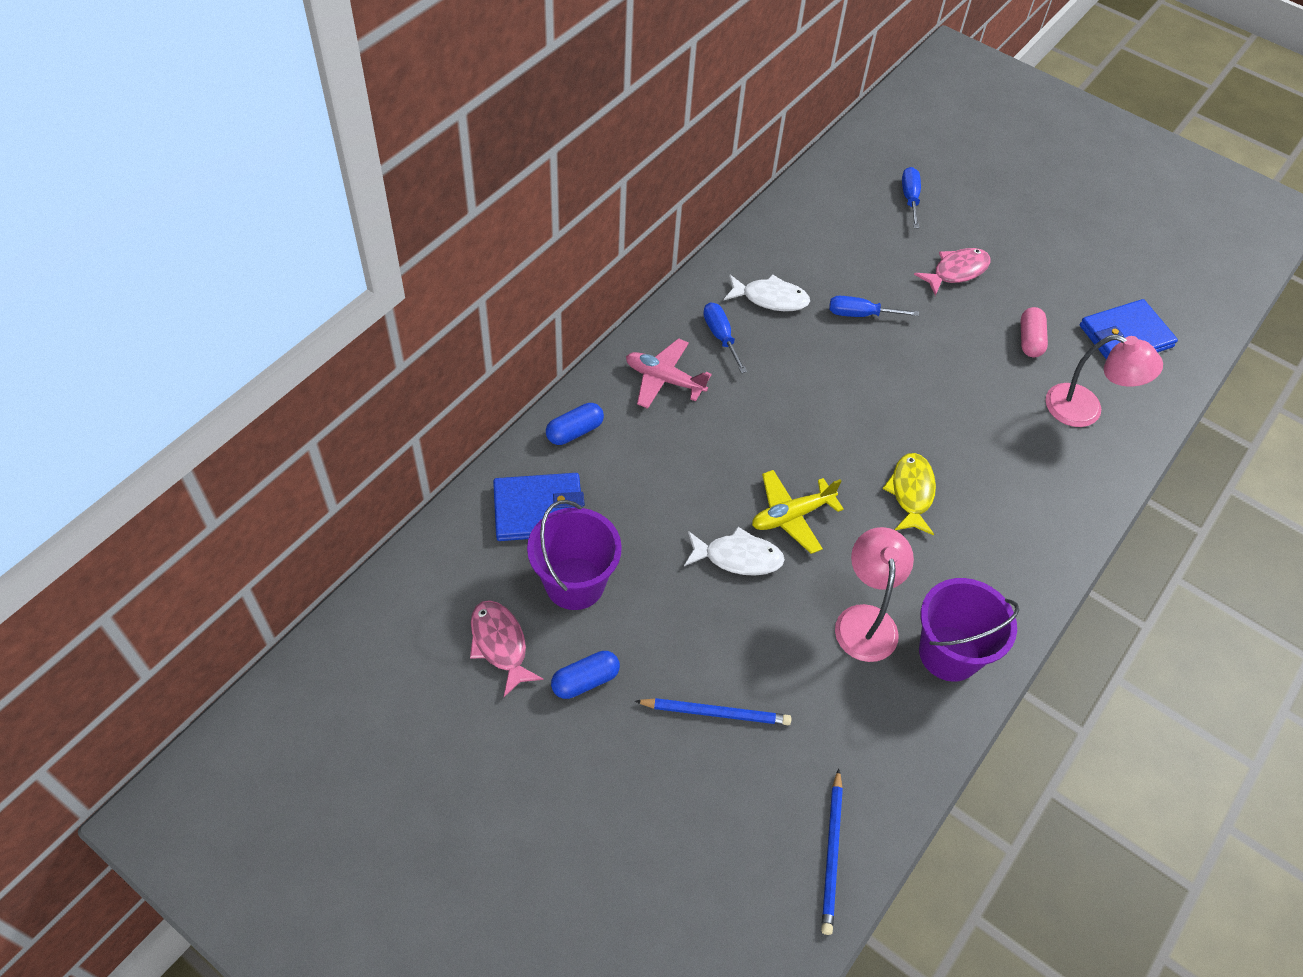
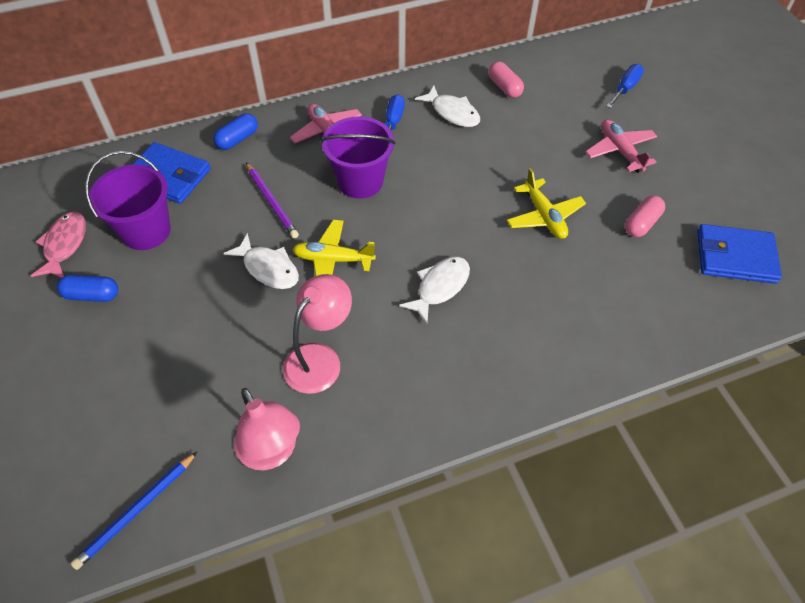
camera: 35 degrees right, 0 degrees up
(575, 431) = (237, 139): blue capsule -> blue capsule turned 45 degrees counterclockwise
(676, 485) = (272, 202): none -> purple pencil
(716, 713) = (153, 363): blue pencil -> none
(797, 246) = (504, 87): none -> pink capsule
(860, 314) = (512, 149): blue screwdriver -> none
(911, 492) = (440, 287): yellow fish -> white fish
(943, 373) = (544, 216): none -> yellow plane
(949, 653) = (362, 418): purple bucket -> purple bucket (360, 181)
(956, 271) = (620, 151): pink fish -> pink plane
(1085, 410) = (647, 295): pink lamp -> pink lamp (272, 452)

